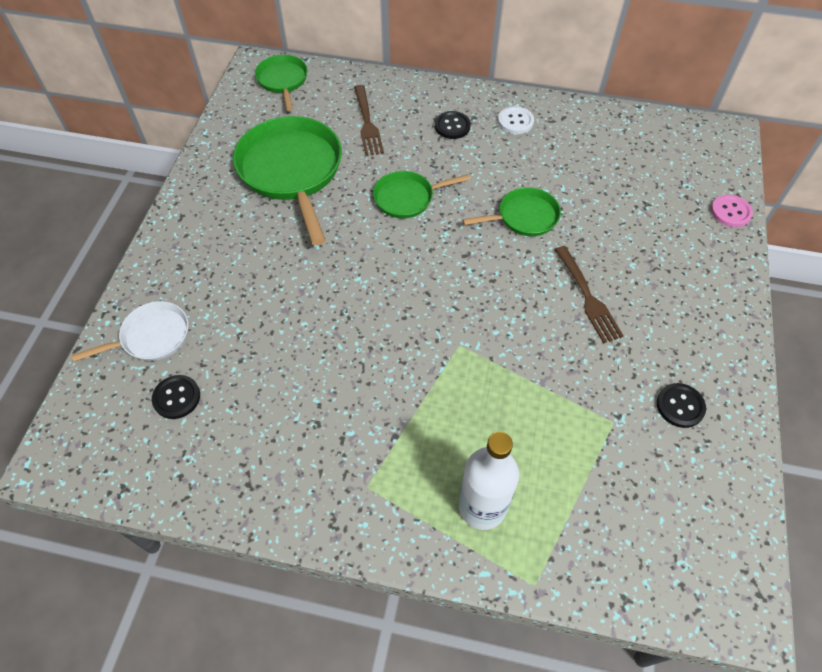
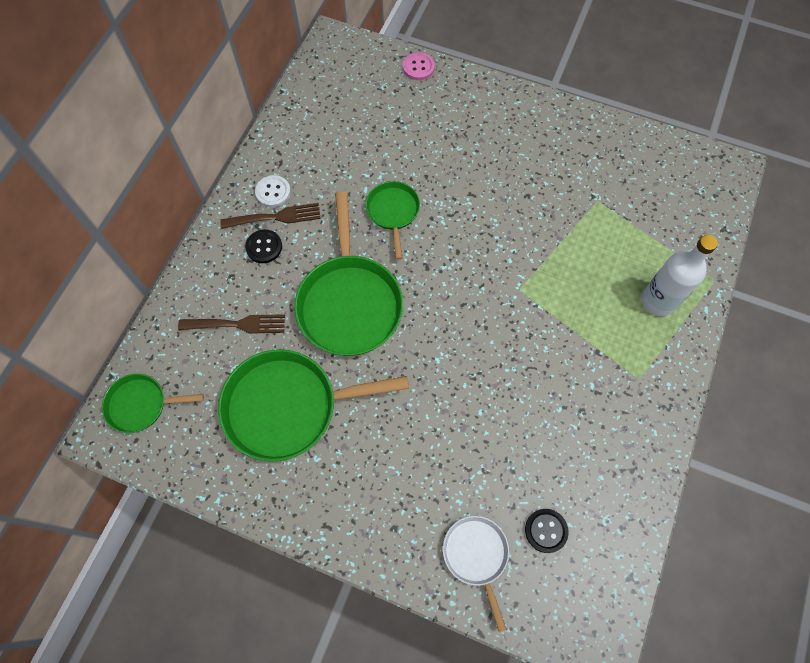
camera: 80 degrees left, 10 degrees up
(407, 198) = (349, 303): green pan -> green pan, size x1.86
(587, 296) = (485, 187): brown fork -> brown fork (275, 217)
(680, 406) = (588, 156): black button -> none

